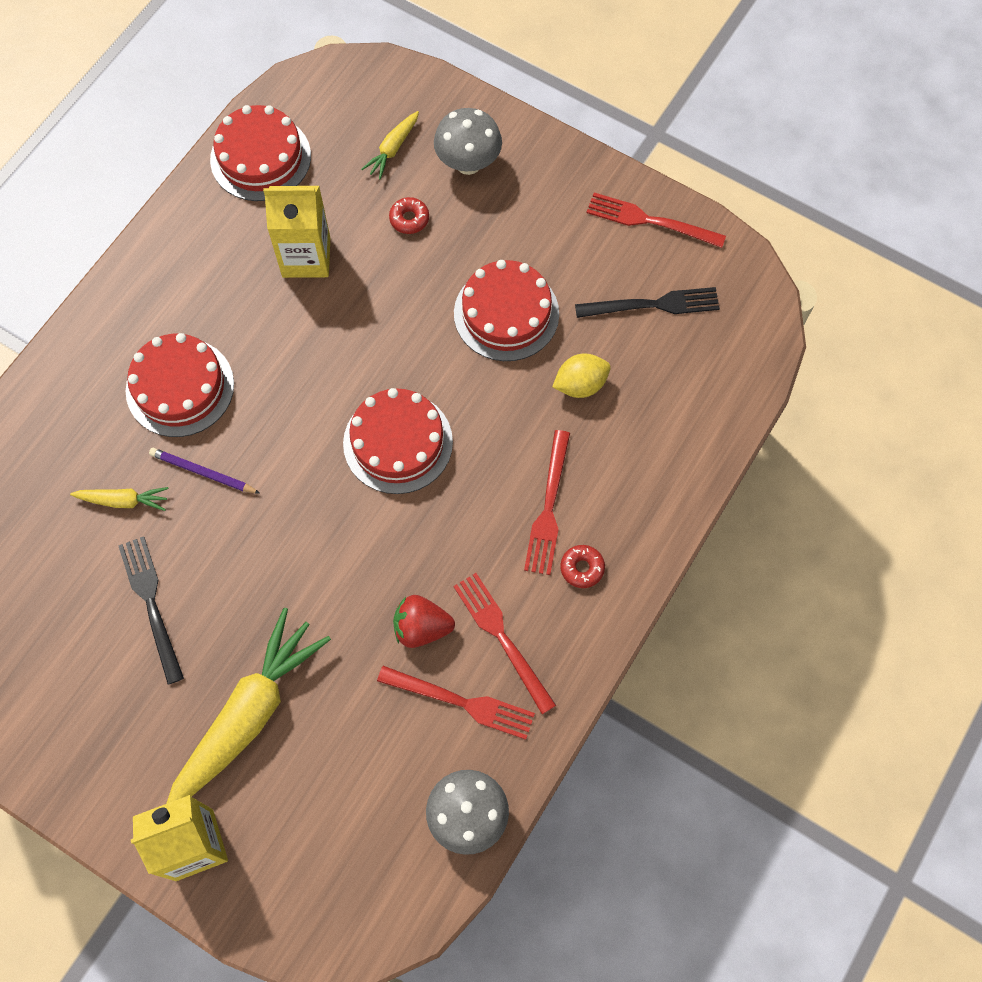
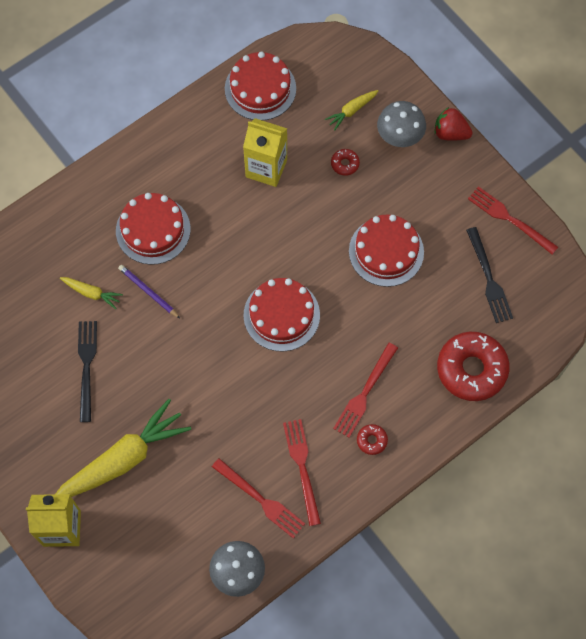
camera: 20 degrees right, 0 degrees up
(421, 628) = (252, 442): red strawberry -> red strawberry (450, 133)
(580, 385) = (418, 317): yellow lemon -> none
(653, 305) = (489, 279): black fork -> black fork turned 60 degrees clockwise
(677, 429) = (471, 369): none -> red donut

